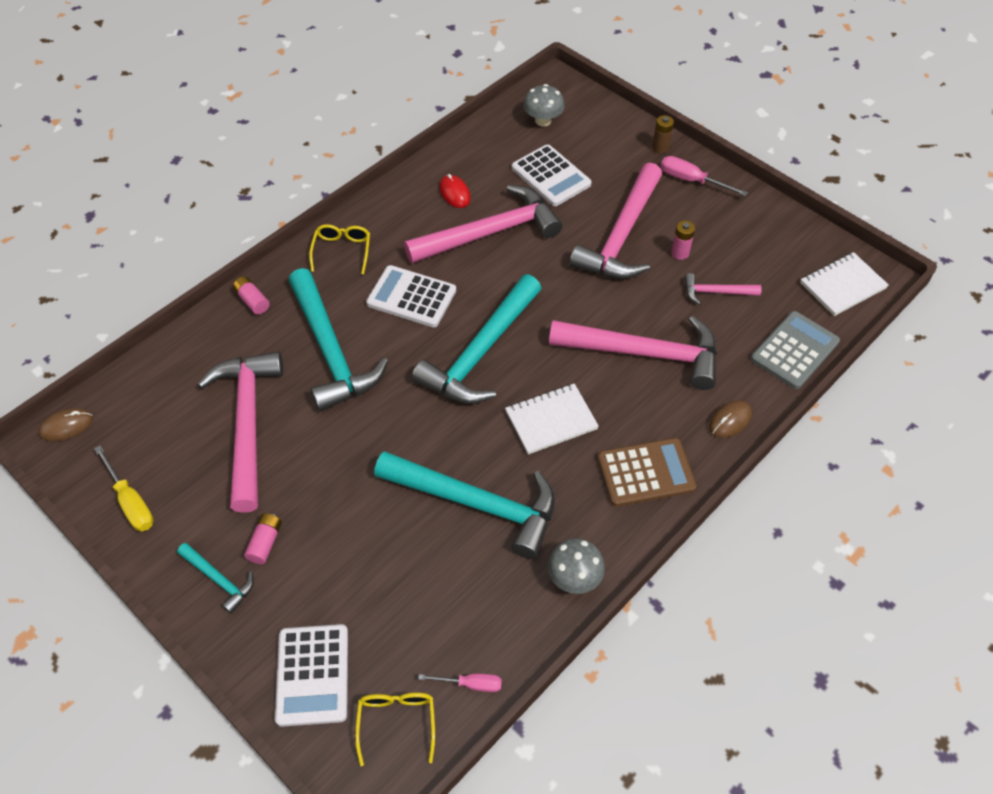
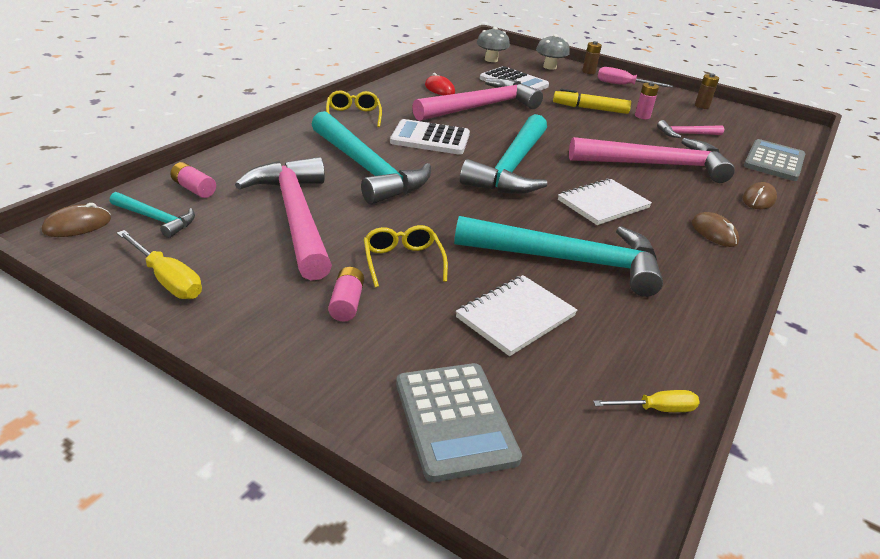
camera: 15 degrees left, 20 degrees down
(219, 579) = (298, 339): turquoise hammer -> turquoise hammer (156, 219)
(252, 301) = (276, 142): pink battery -> pink battery (194, 189)
(313, 675) = (455, 420): white calculator -> grey calculator
(396, 722) = (588, 458): yellow glasses -> yellow glasses (402, 261)
(470, 684) = (656, 409): pink screwdriver -> yellow screwdriver
(574, 578) = (704, 308): grey mushroom -> grey mushroom (549, 67)
(621, 236) = (590, 108): pink hammer -> yellow marker
(646, 473) = (714, 233): brown calculator -> brown mouse
(772, 229) = (701, 106): none -> brown battery
(842, 285) = (778, 130): white notebook -> white notebook (515, 317)

